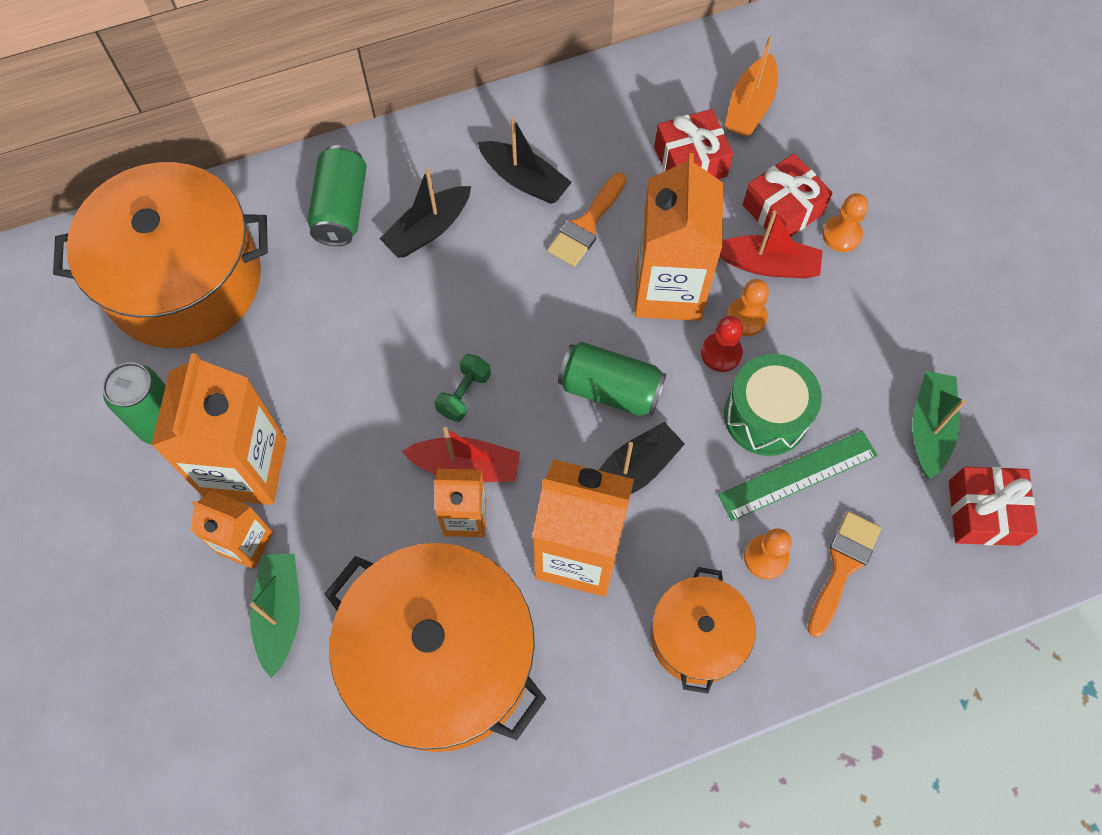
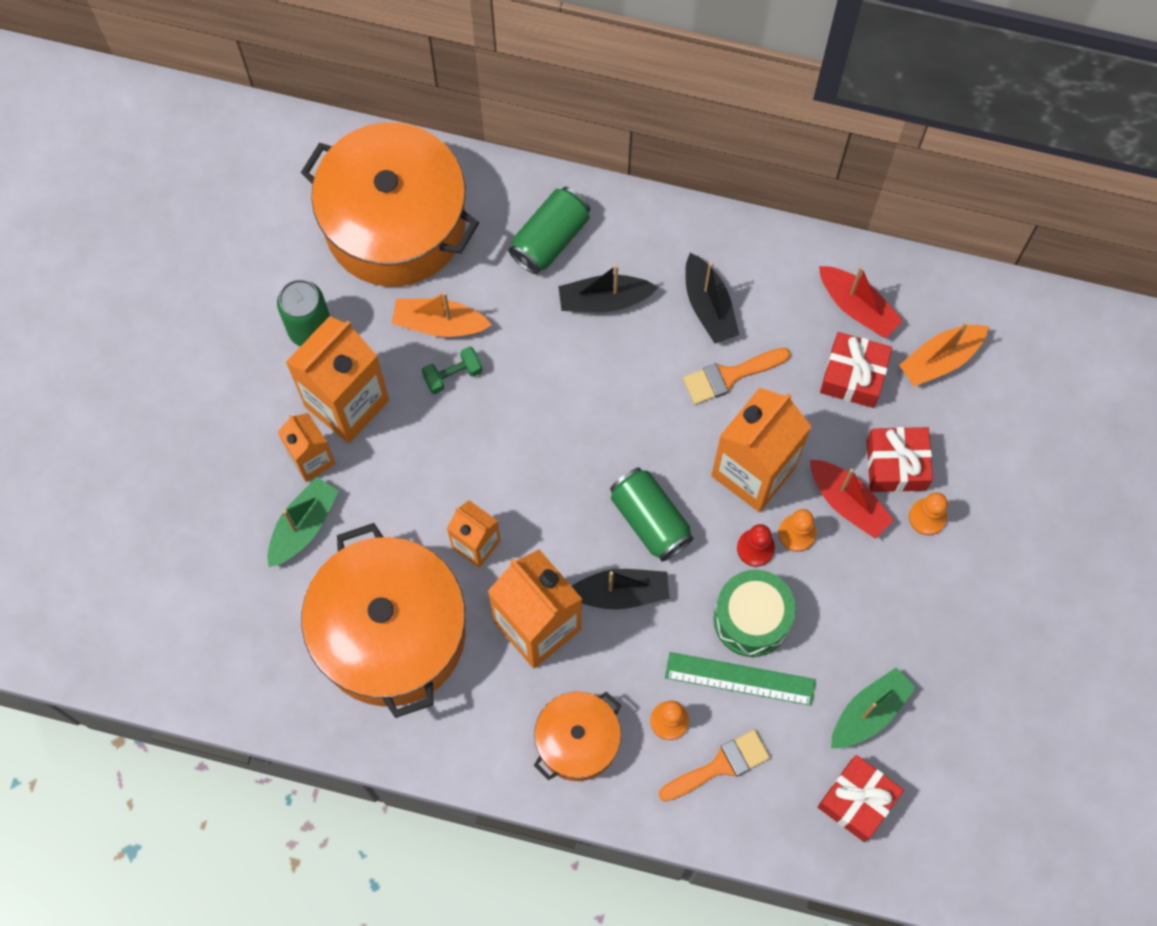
camera: 35 degrees right, 5 degrees up
(288, 341) = (439, 323): none -> orange boat
(464, 394) = (539, 451): green dumbbell -> green dumbbell (453, 375)
(466, 466) = (503, 507): red boat -> red boat (857, 307)

